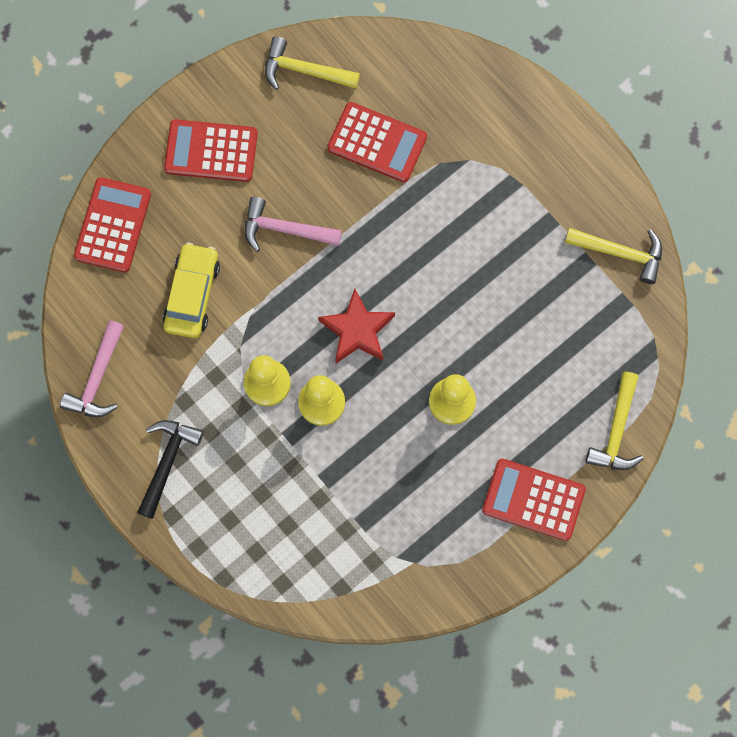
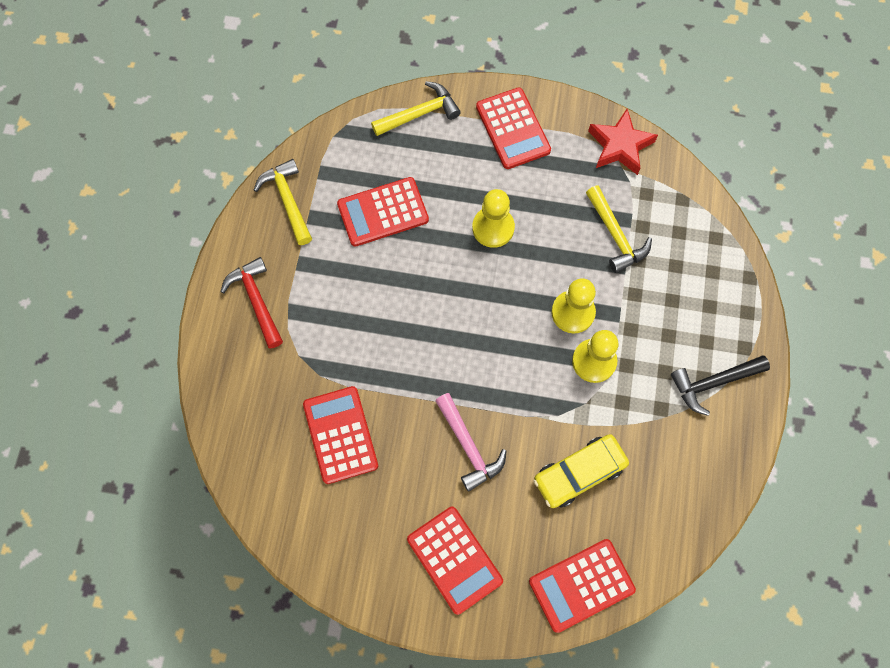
camera: 130 degrees left, 5 degrees down
(97, 378) = (704, 487): pink hammer -> none
(304, 71) = (324, 543): yellow hammer -> yellow hammer (616, 235)
(357, 330) = (499, 330): red star -> red star (620, 146)
(543, 322) = (383, 212): none -> red calculator
(546, 162) = (256, 300): none -> red hammer

